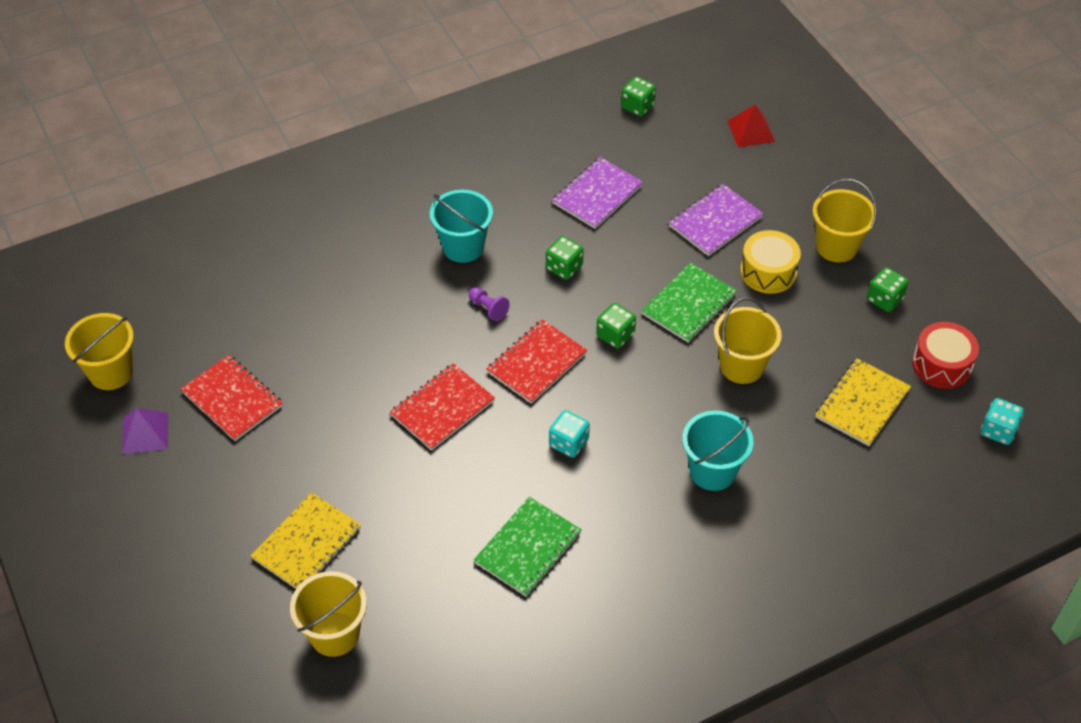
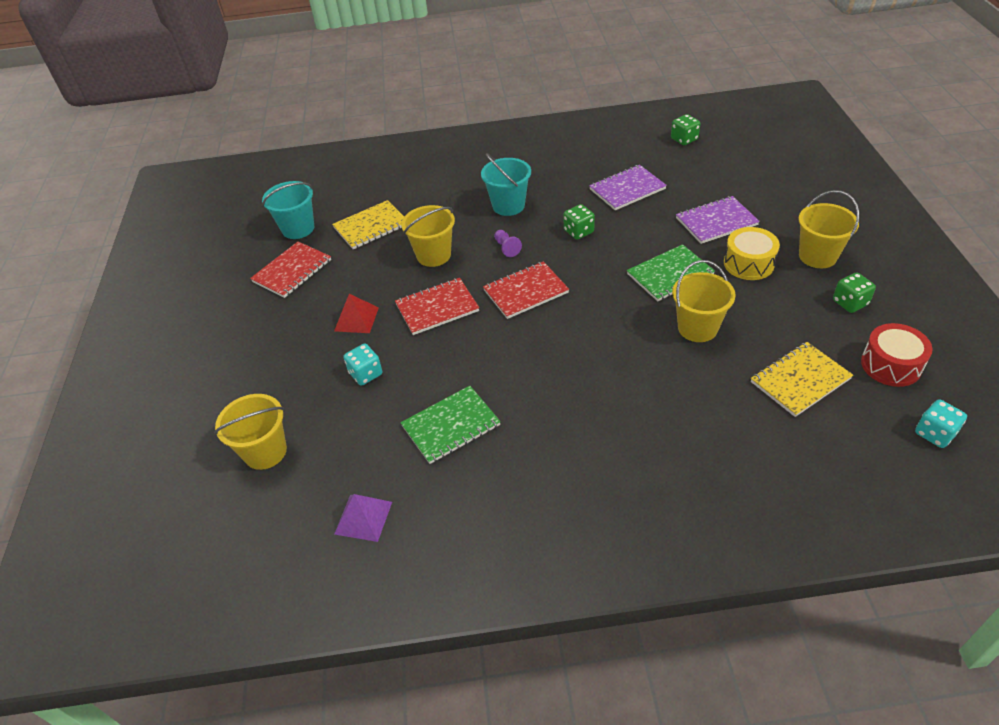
camera: 25 degrees right, 5 degrees down
(111, 372) = (225, 238): yellow bucket -> yellow bucket (433, 255)
(145, 433) = (222, 280): purple pyramid -> purple pyramid (363, 517)
(232, 399) = (292, 271): red notebook -> red notebook turned 60 degrees clockwise
(307, 544) = (284, 379): yellow notebook -> yellow notebook (371, 226)
(568, 443) = (523, 354): turquoise dice -> turquoise dice (366, 374)
(615, 335) = (598, 284): green dice -> none
(712, 471) = (637, 404): turquoise bucket -> turquoise bucket (298, 229)
(751, 131) = (771, 167): red pyramid -> red pyramid (356, 319)

